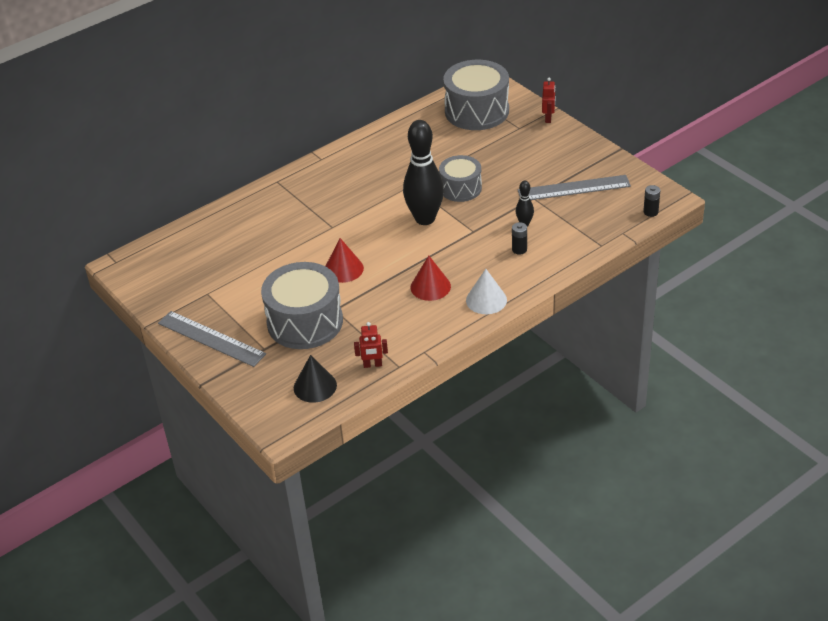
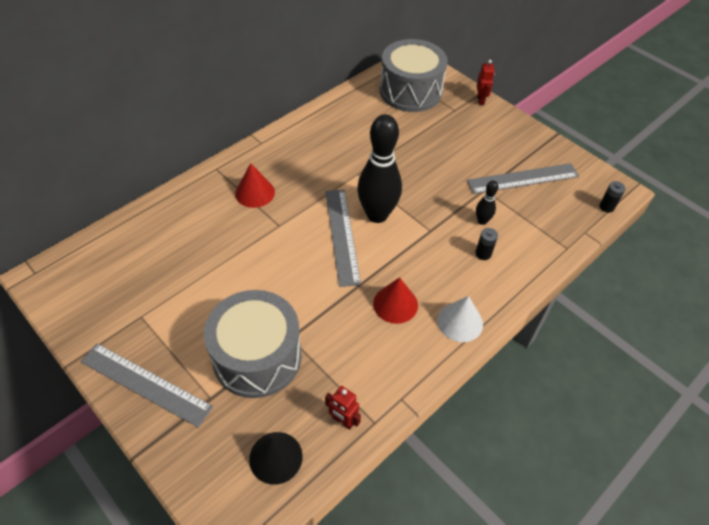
camera: 10 degrees left, 10 degrees up
(343, 269) = (296, 281): red cone -> red cone (255, 192)
(372, 365) = (343, 421): red robot -> red robot turned 45 degrees clockwise
(389, 235) = (342, 235): none -> grey ruler
(460, 188) = (409, 178): grey drum -> none

